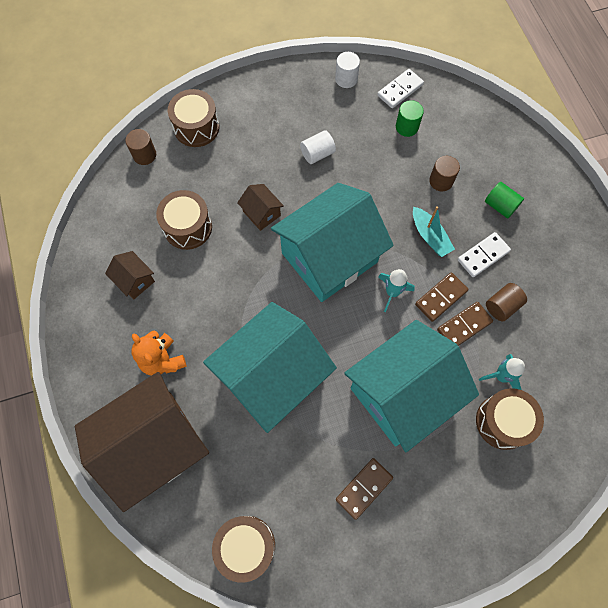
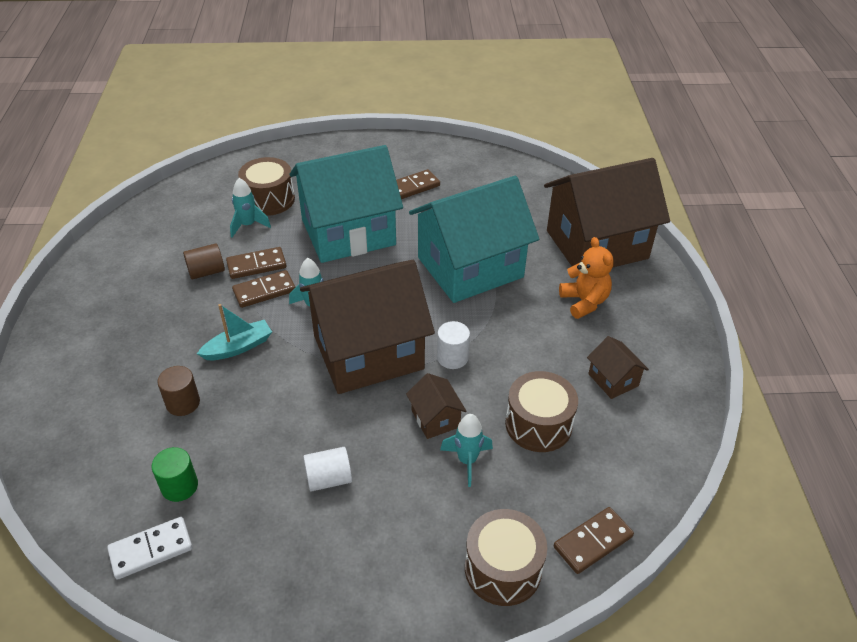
camera: 165 degrees left, 25 degrees down
(144, 155) = (593, 542): brown cylinder -> brown domino
(232, 187) = (467, 461): none -> turquoise rocket
(246, 546) = (523, 177): brown drum -> none
(329, 257) = (368, 352): turquoise house -> brown house
(346, 79) = (225, 594): white cylinder -> white cylinder (452, 357)
(430, 236) = (238, 347): turquoise boat -> turquoise boat turned 75 degrees clockwise
(483, 255) = (192, 316): white domino -> none
(500, 206) = (132, 359): green cylinder -> none

